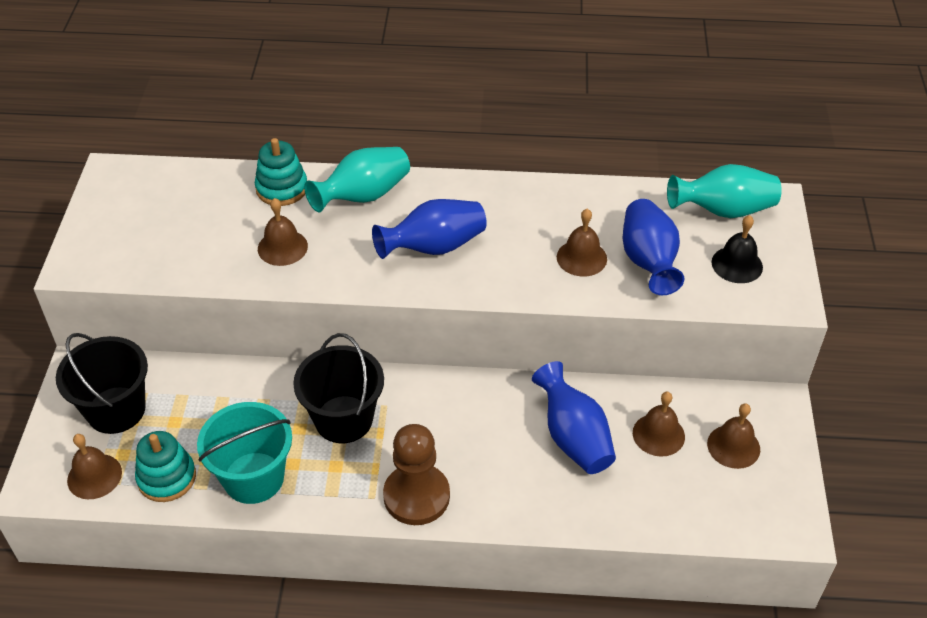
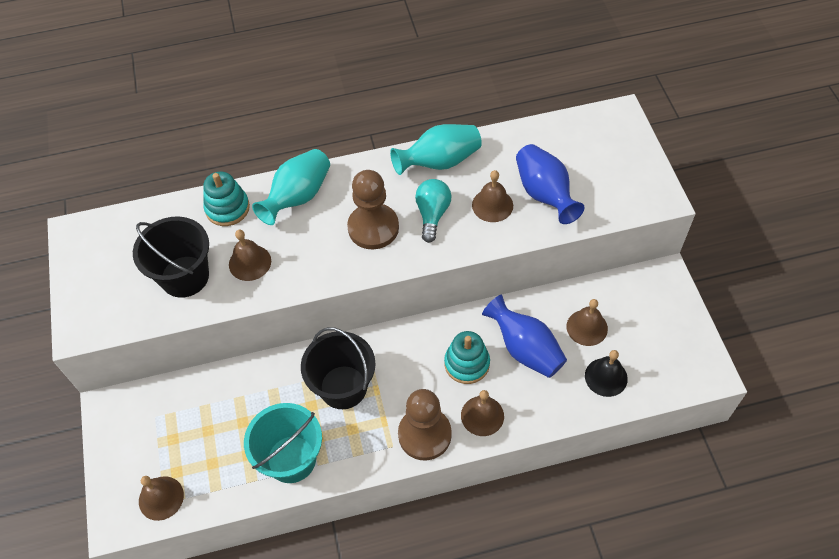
camera: 15 degrees left, 10 degrees up
(116, 410) = (155, 435): black bucket -> black bucket (185, 276)
(167, 477) = (221, 480): turquoise stacking toy -> turquoise stacking toy (467, 363)
(434, 247) = (373, 228): blue vase -> brown pawn
(507, 250) = (432, 214): none -> turquoise light bulb
(723, 210) = (585, 133): turquoise vase -> turquoise vase (439, 162)
(733, 446) = (644, 320): brown bell -> brown bell (482, 415)
(737, 264) = (611, 178): black bell -> black bell (606, 377)

